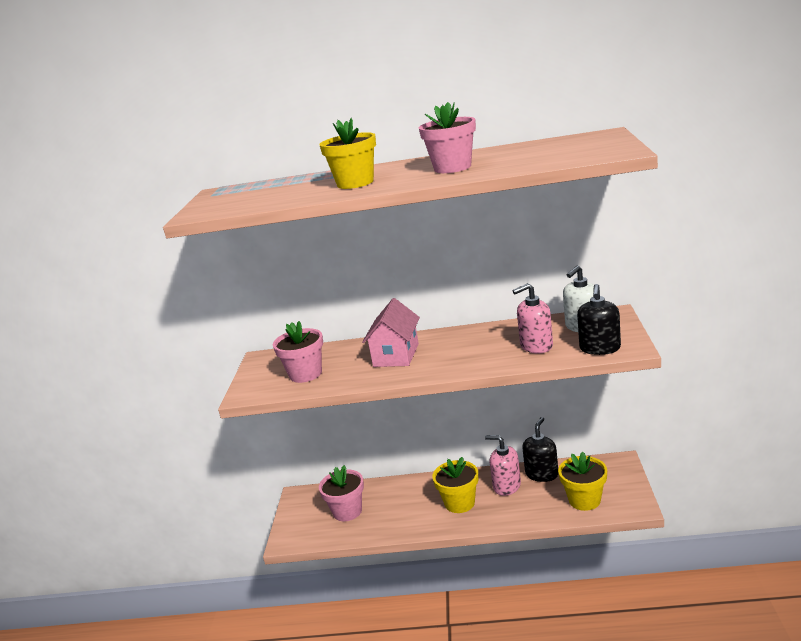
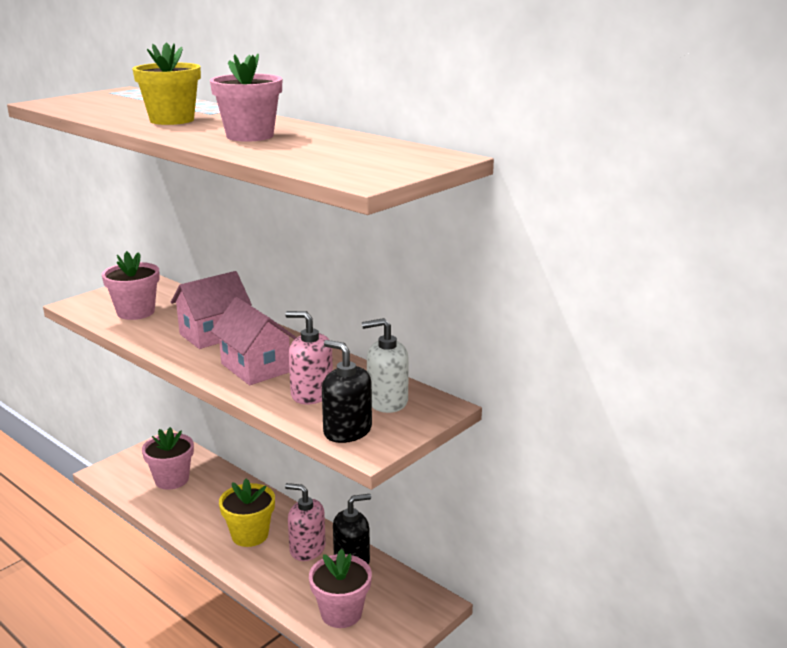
camera: 35 degrees right, 0 degrees up
(470, 354) = (256, 368): none -> pink house
(506, 486) = (307, 549): pink soap dispenser -> pink soap dispenser turned 45 degrees counterclockwise
(584, 500) = (341, 613): yellow flower pot -> pink flower pot
(600, 348) = (347, 431): black soap dispenser -> black soap dispenser turned 75 degrees clockwise

